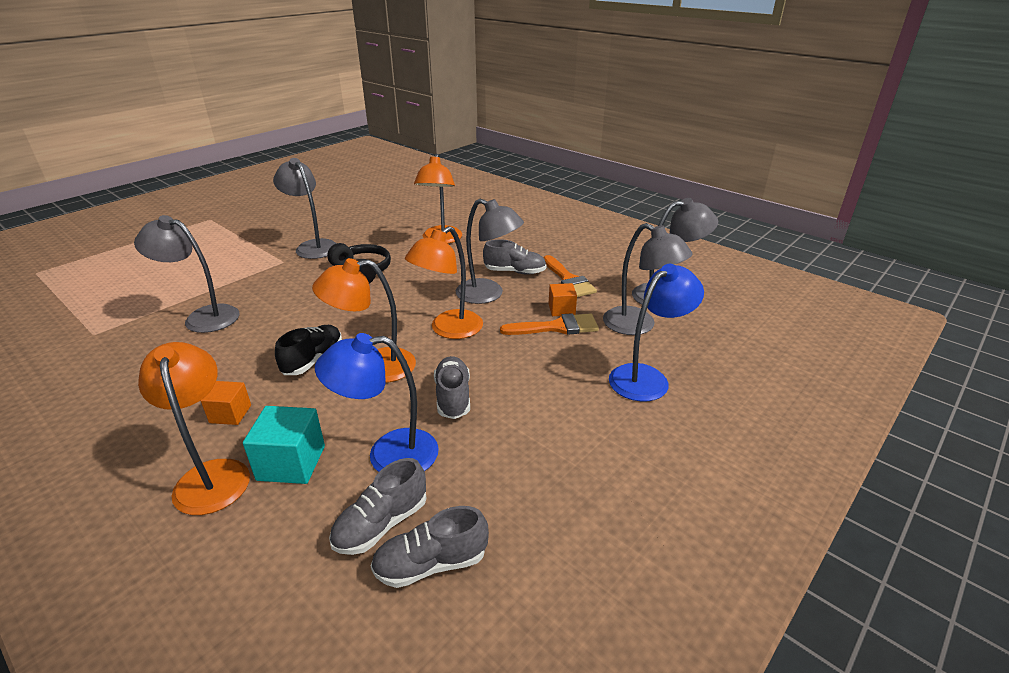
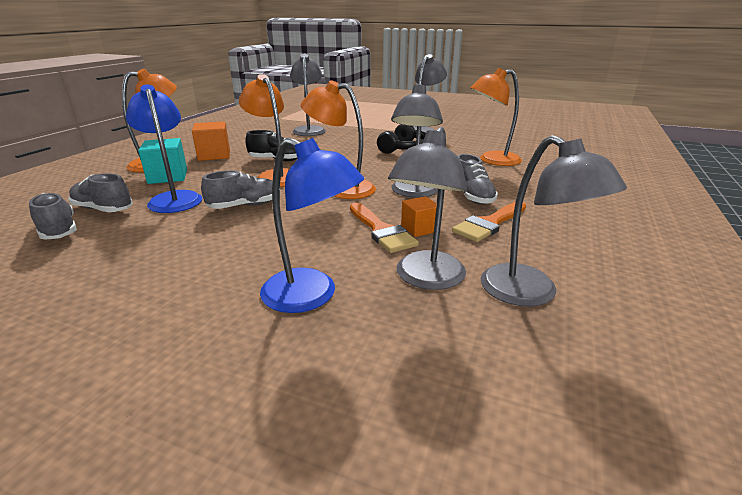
camera: 70 degrees right, 5 degrees down
(230, 414) = (214, 155): orange cube -> orange cube, size x1.58

